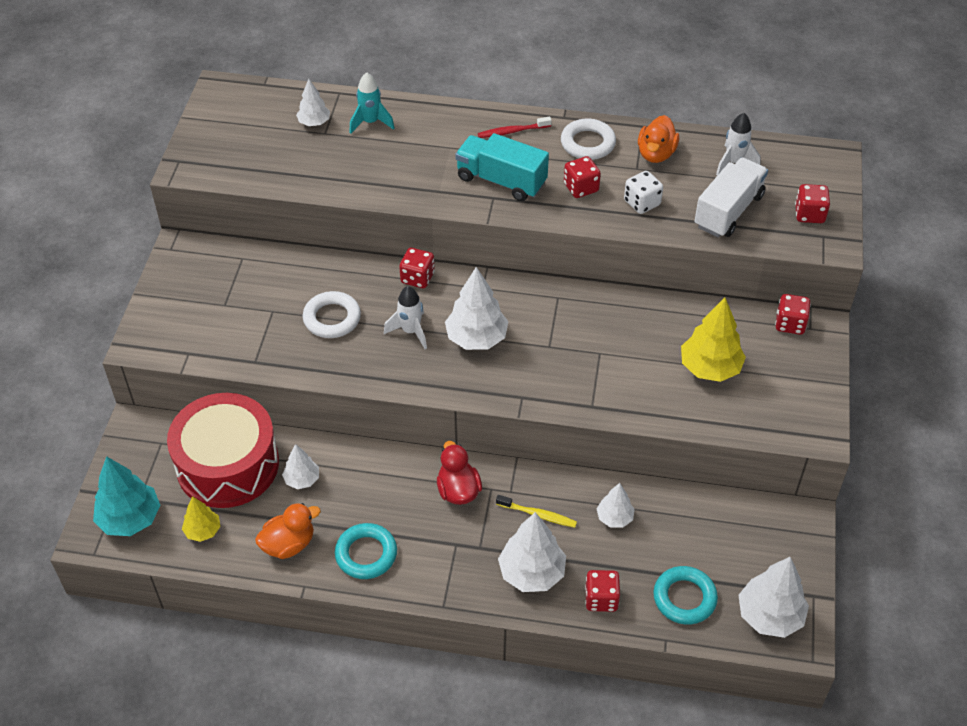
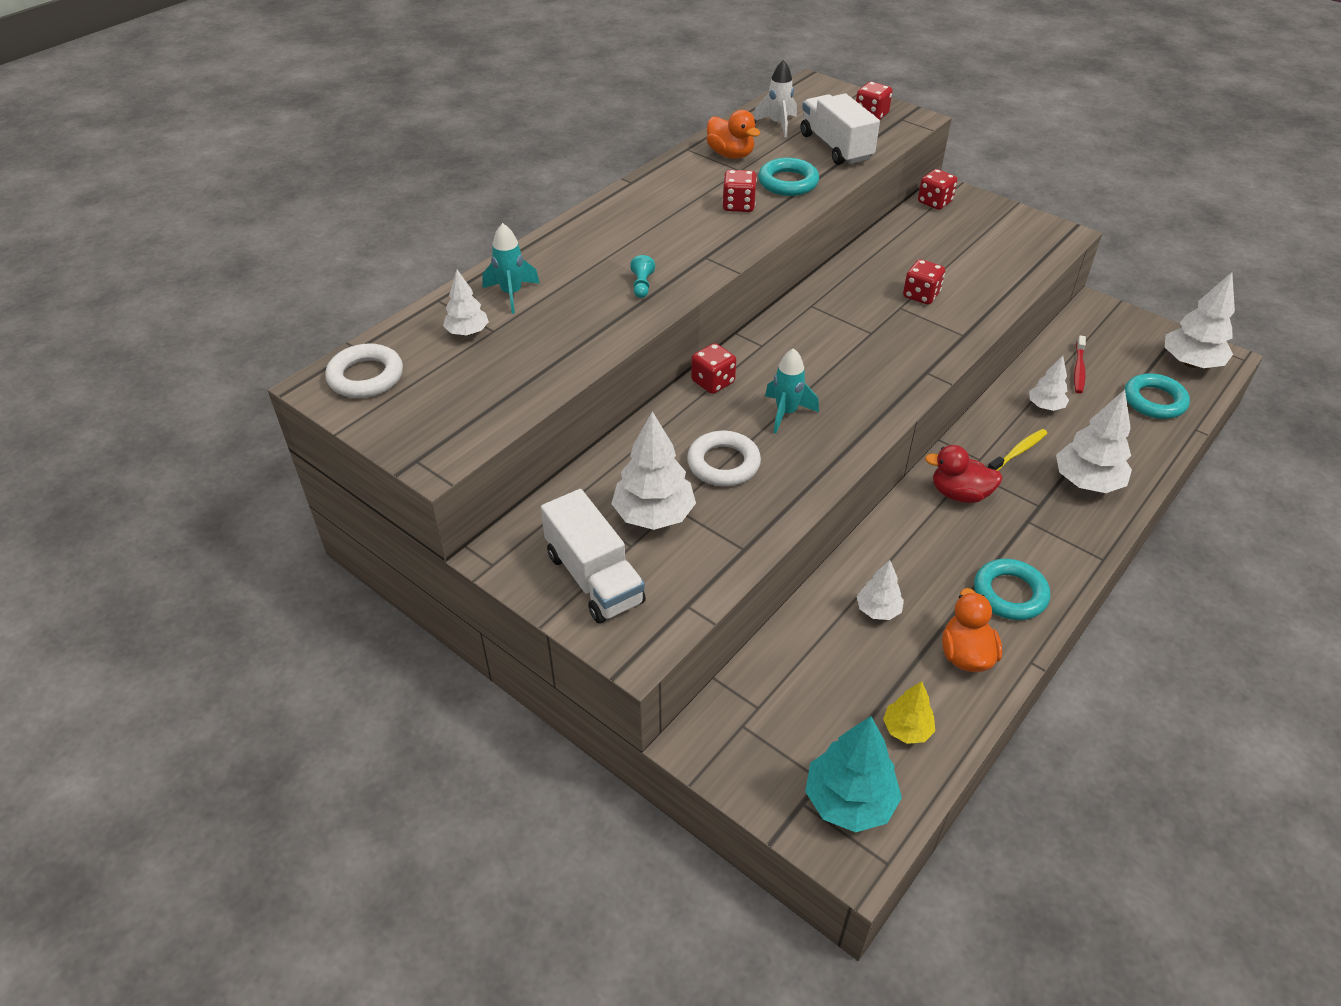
camera: 60 degrees left, 5 degrees down
(186, 300) = (594, 578): none -> white truck
(227, 464) = (817, 670): red drum -> none
(410, 331) = (786, 413): white rocket -> turquoise rocket
(430, 180) = (642, 285): none -> turquoise pawn
(476, 338) = (828, 373): white tree -> white tree (653, 515)
(501, 181) = (686, 244): turquoise truck -> none
(512, 131) = (621, 215): red toothbrush -> red toothbrush (1078, 369)
(587, 143) = (681, 182): white ring -> white ring (366, 377)
(601, 599) = (1136, 449): red dice -> red dice (921, 295)
(642, 203) = (788, 182): white dice -> turquoise ring
(710, 368) = (958, 257): yellow tree -> none

